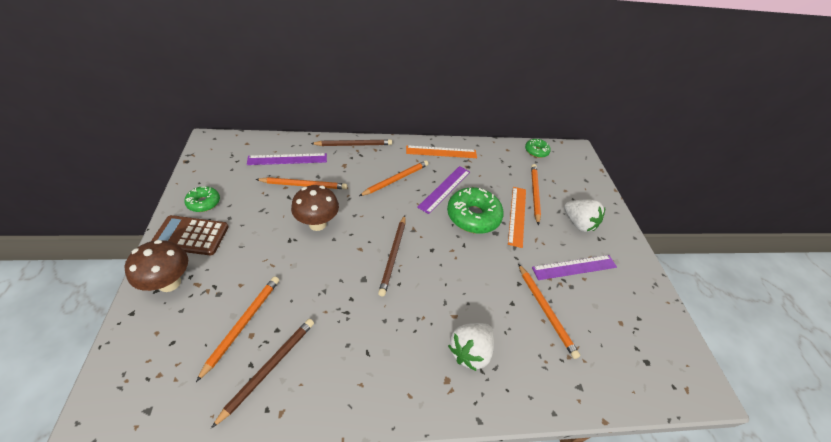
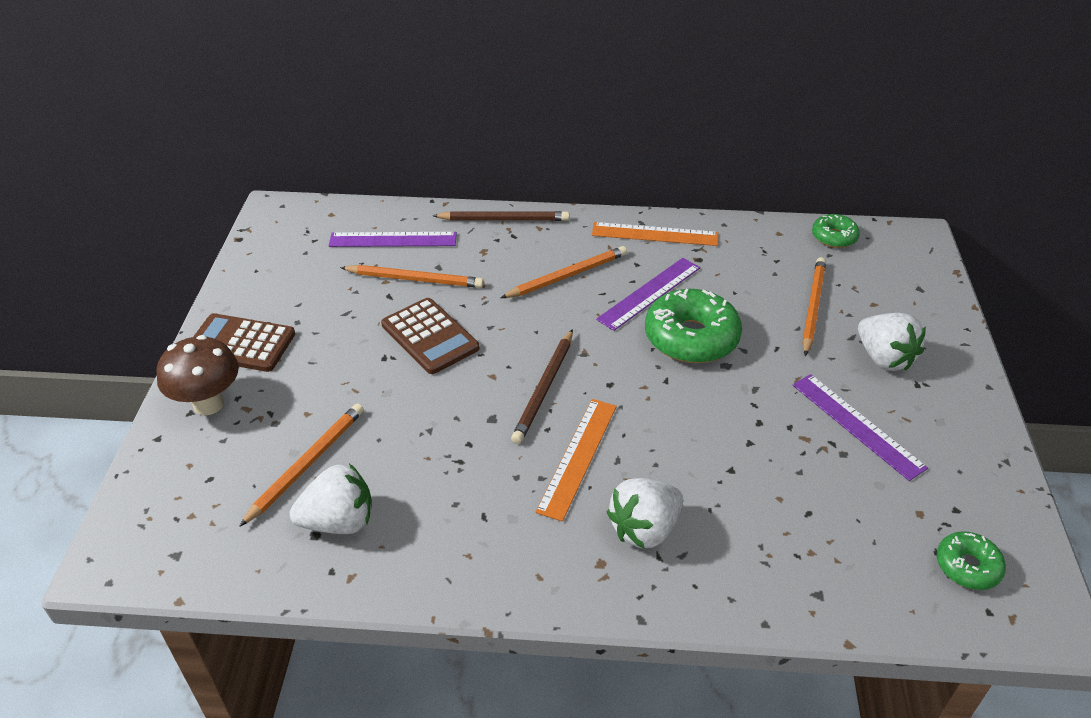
camera: 15 degrees right, 5 degrees down
(204, 203) = (261, 299): green donut -> green donut (967, 566)
(269, 368) = (339, 521): brown pencil -> white strawberry
(317, 224) = (430, 336): brown mushroom -> brown calculator
(517, 215) = (771, 340): orange ruler -> orange ruler (577, 457)
(545, 310) = (787, 485): orange pencil -> none
(574, 267) = (857, 425): purple ruler -> purple ruler turned 60 degrees clockwise

